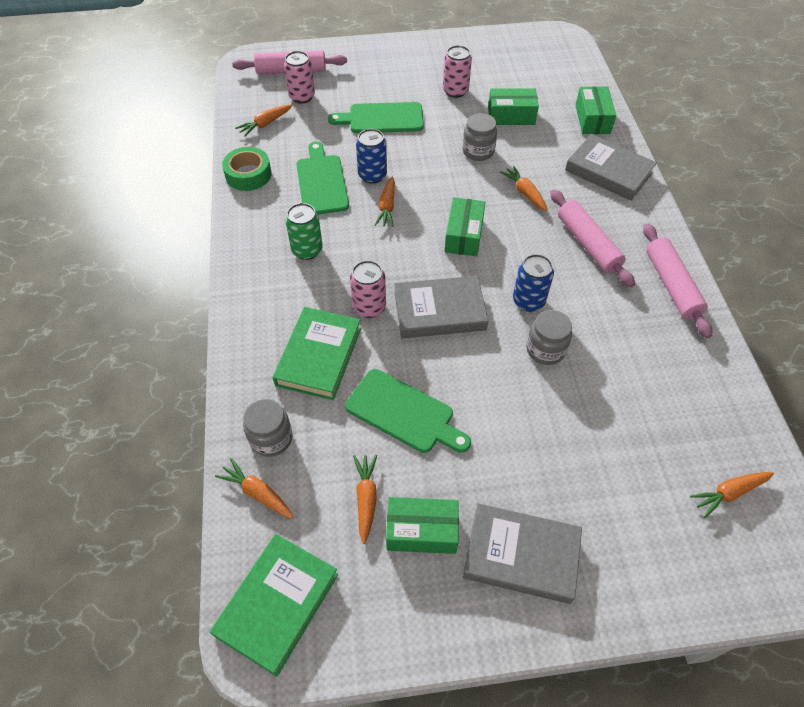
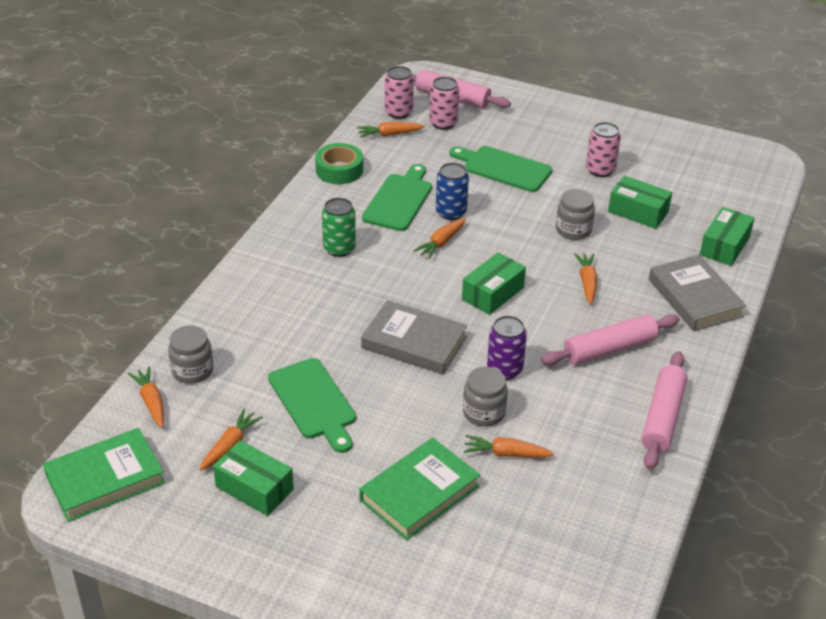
camera: 30 degrees right, 15 degrees down
(319, 356) = (280, 331): green book -> green book (419, 493)
(369, 307) = (354, 313): pink can -> pink can (398, 112)
(521, 555) = (319, 544): grey book -> none
(528, 301) = (504, 369): blue can -> purple can
(588, 244) = (610, 349): pink rolling pin -> pink rolling pin turned 60 degrees clockwise
(729, 493) = (550, 595): orange carrot -> orange carrot (506, 454)

